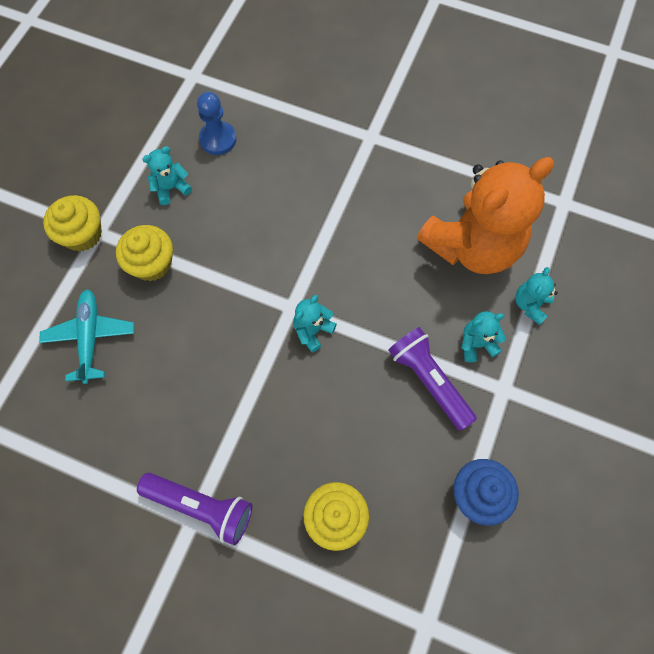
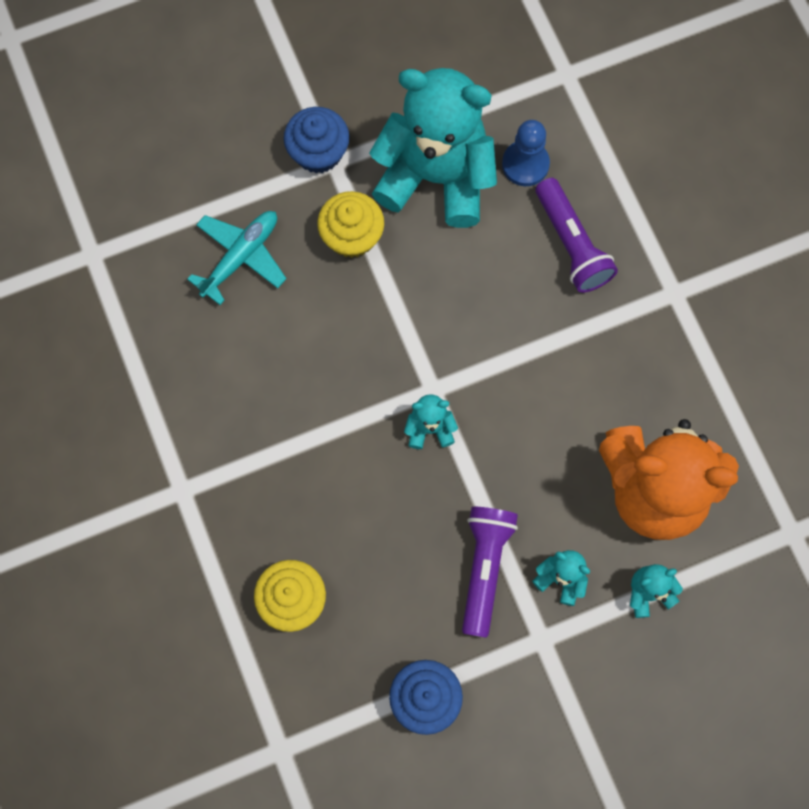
camera: 45 degrees right, 5 degrees up
(82, 234) = (318, 152): yellow cupcake -> blue cupcake
(171, 188) = (436, 176): turquoise teddy bear -> turquoise teddy bear, size x2.49
(201, 506) = (198, 486): purple flashlight -> purple flashlight (571, 244)

